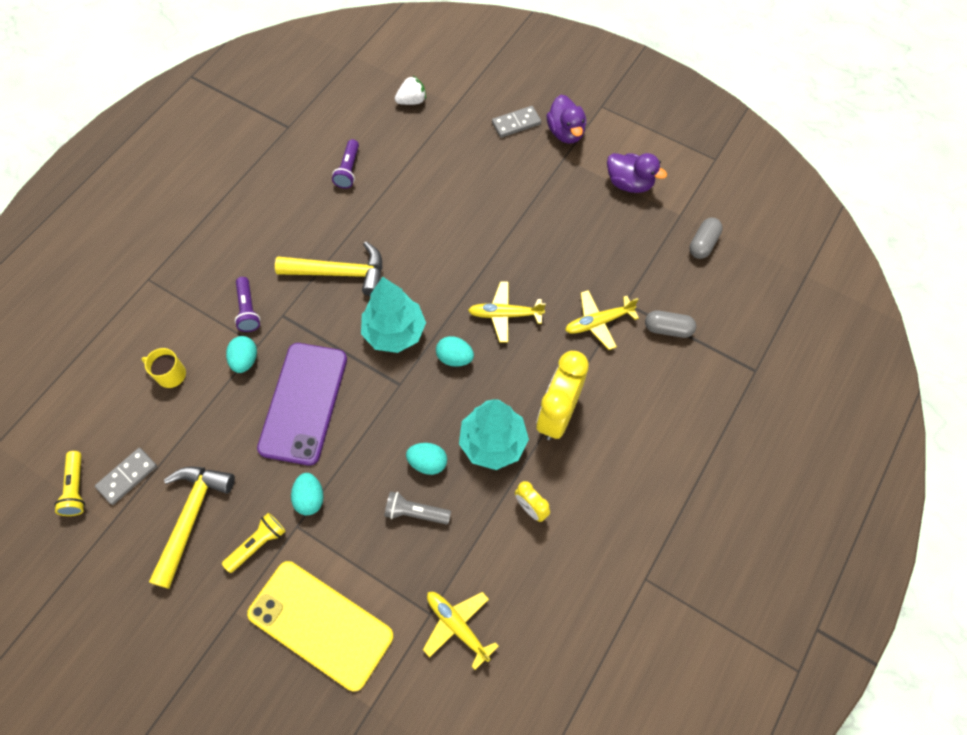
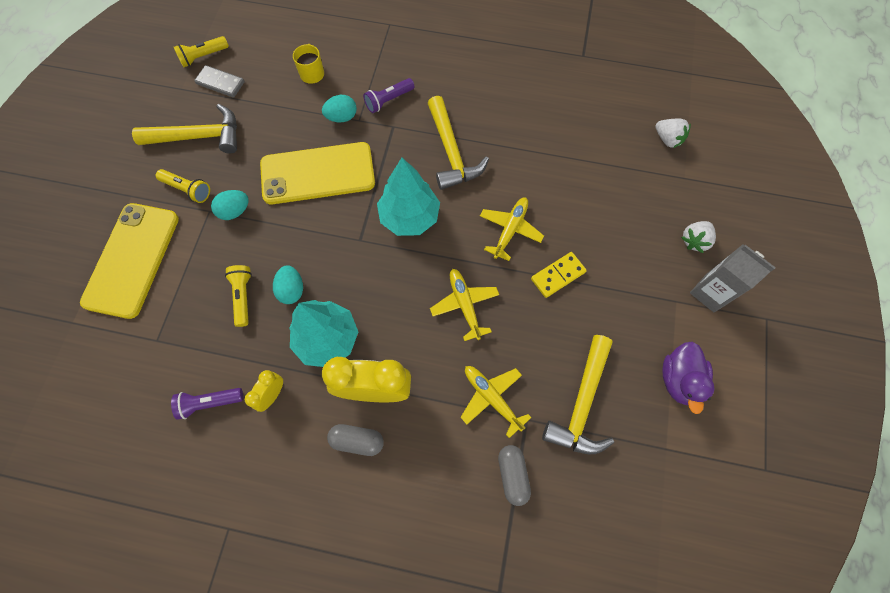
camera: 70 degrees right, 5 degrees up
(303, 403) = (318, 173): purple phone -> yellow phone
(348, 170) = (561, 118): purple flashlight -> purple flashlight (209, 403)
(415, 513) = (243, 296): grey flashlight -> yellow flashlight
(455, 358) = (402, 276): turquoise egg -> none
(457, 626) = (149, 367): yellow plane -> yellow plane (510, 230)
(506, 232) = (558, 275): none -> yellow domino
(516, 123) = (694, 241): grey domino -> white strawberry
(566, 132) = (710, 293): purple duck -> grey carton
(626, 258) = (582, 404): none -> yellow hammer
(703, 244) = (639, 486): grey capsule -> grey capsule (357, 441)

